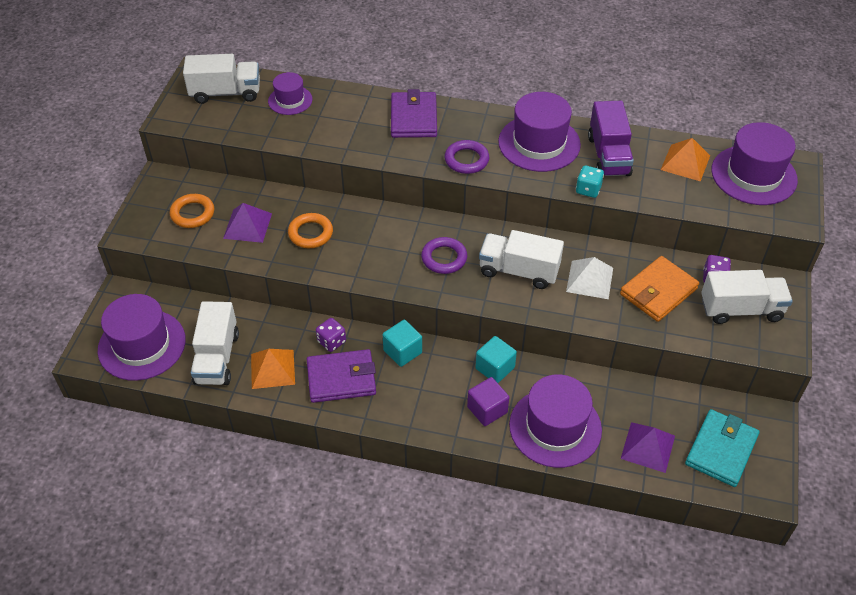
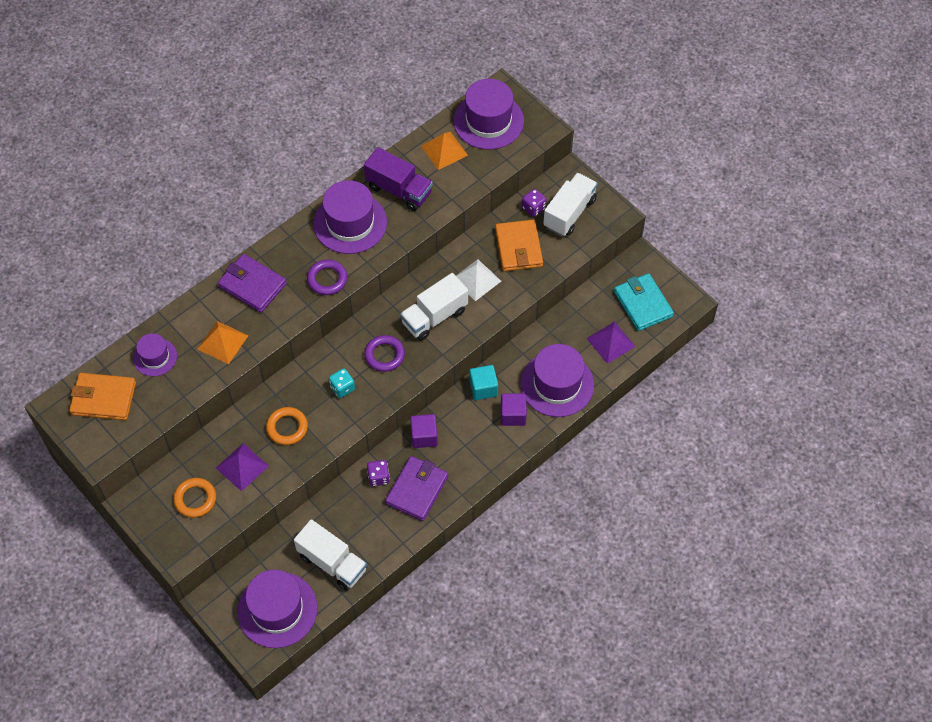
camera: 55 degrees left, 10 degrees up
(226, 93) = (103, 398): white truck -> orange wallet
(272, 369) = (372, 530): orange pyramid -> orange pyramid (222, 342)
(402, 351) = (424, 436): turquoise cube -> purple cube
(588, 190) = (420, 225): turquoise dice -> turquoise dice (342, 388)

